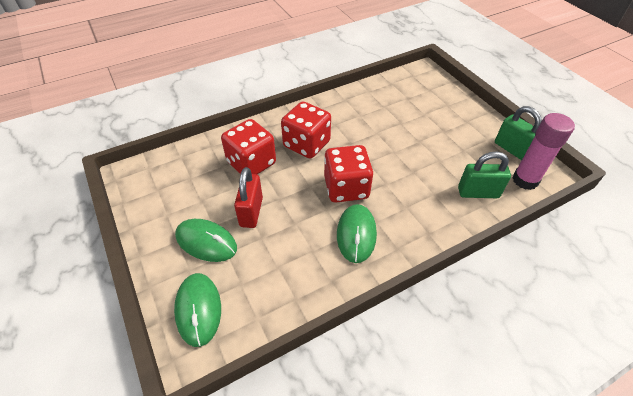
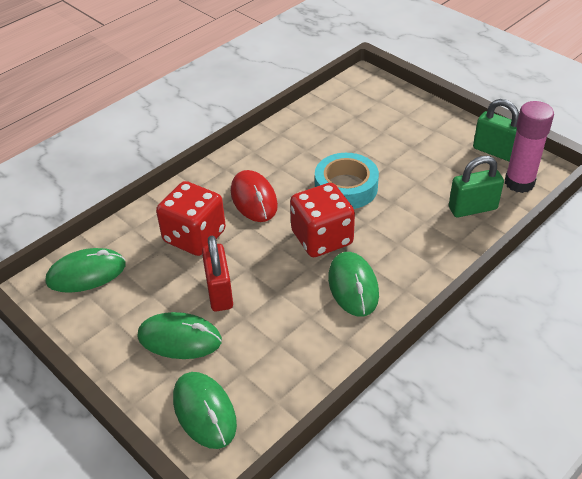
camera: 15 degrees left, 5 degrees down
(164, 172) = (86, 273): none -> green mouse
(306, 144) = (254, 199): red dice -> red mouse
(380, 151) = (346, 187): none -> turquoise tape

